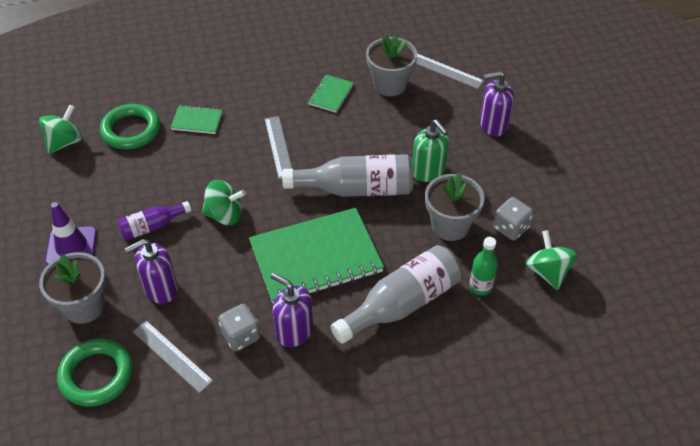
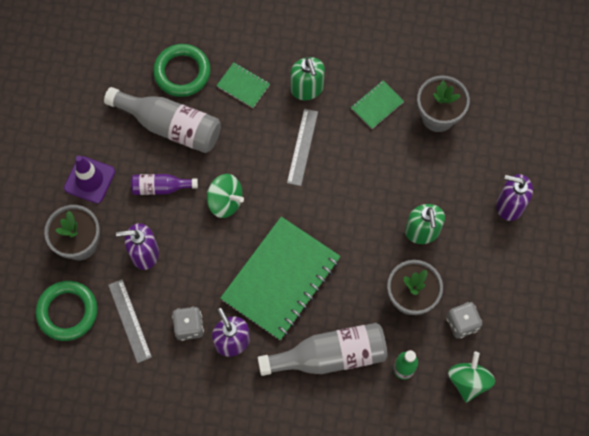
camera: 25 degrees right, 20 degrees up
(65, 142) = (121, 62): green spinning top -> none
(259, 104) = (307, 89): none -> green soap dispenser
(316, 258) = (281, 279): green notebook -> green notebook turned 60 degrees counterclockwise
(356, 189) = (349, 223): grey bottle -> grey bottle (170, 126)
(445, 71) = (500, 121): grey ruler -> none

